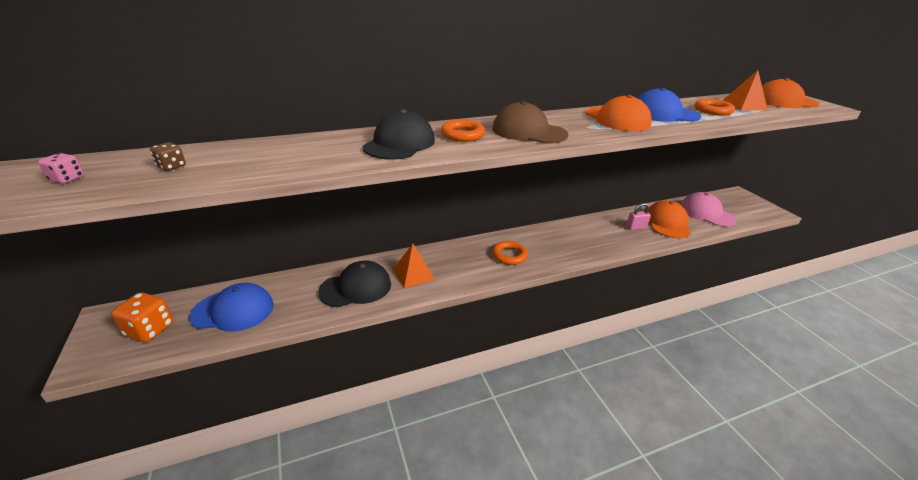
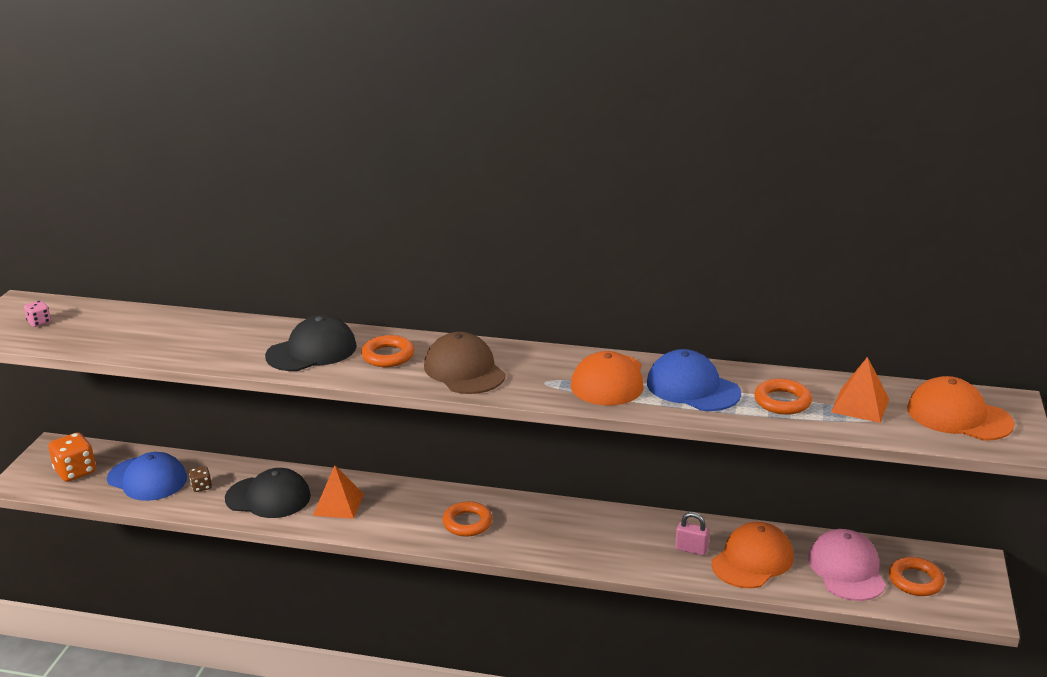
camera: 35 degrees right, 5 degrees down
(172, 167) = (111, 328): brown dice -> brown dice (201, 487)
(735, 208) = (915, 580): none -> orange ring

